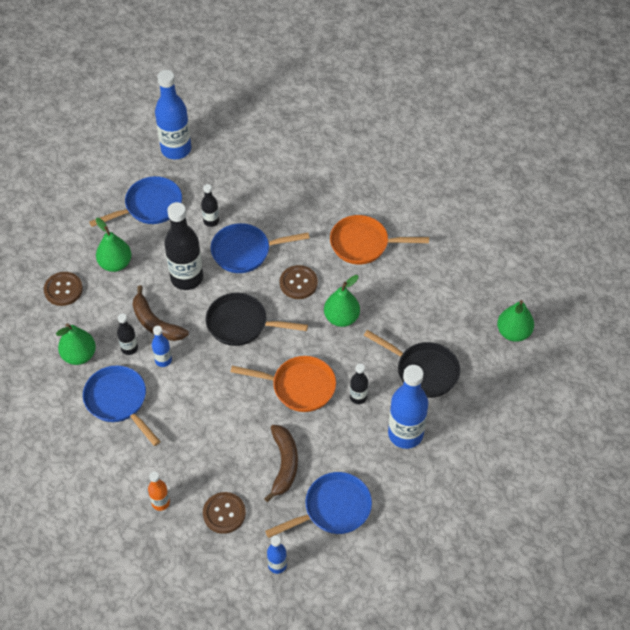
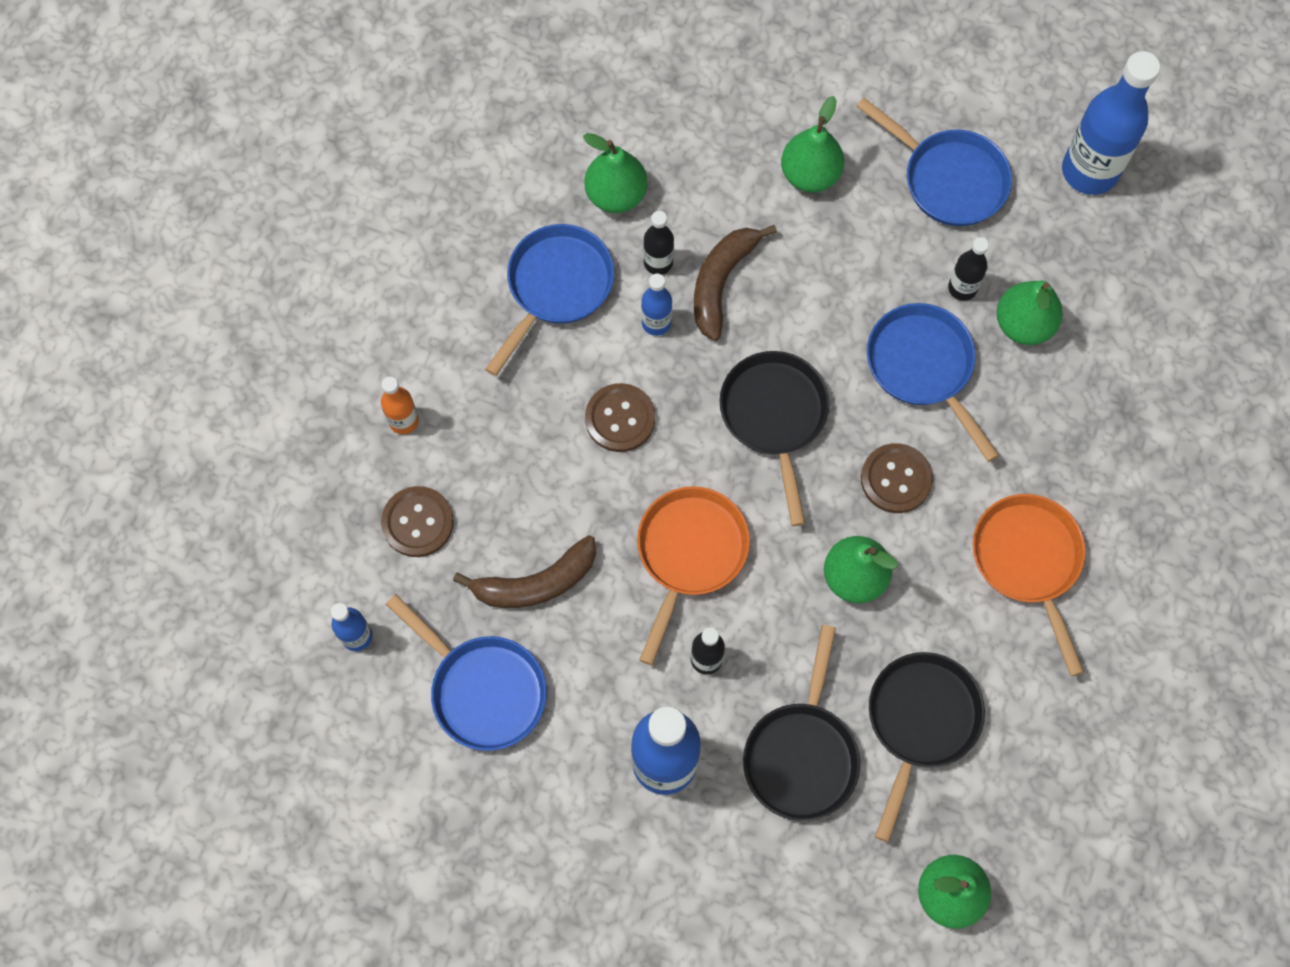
camera: 70 degrees right, 15 degrees up
(63, 289) = (727, 119): brown button -> brown button (620, 419)
(187, 278) = (829, 295): black bottle -> none
(242, 203) = (1023, 324): none -> green pear
(299, 386) = (689, 554): orange pan -> orange pan turned 150 degrees counterclockwise
(426, 315) = (920, 722): none -> black pan

